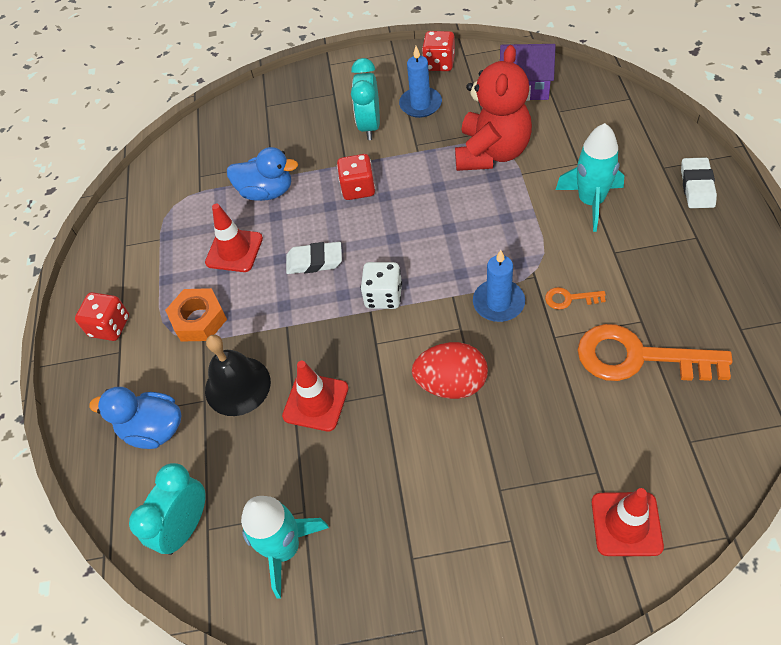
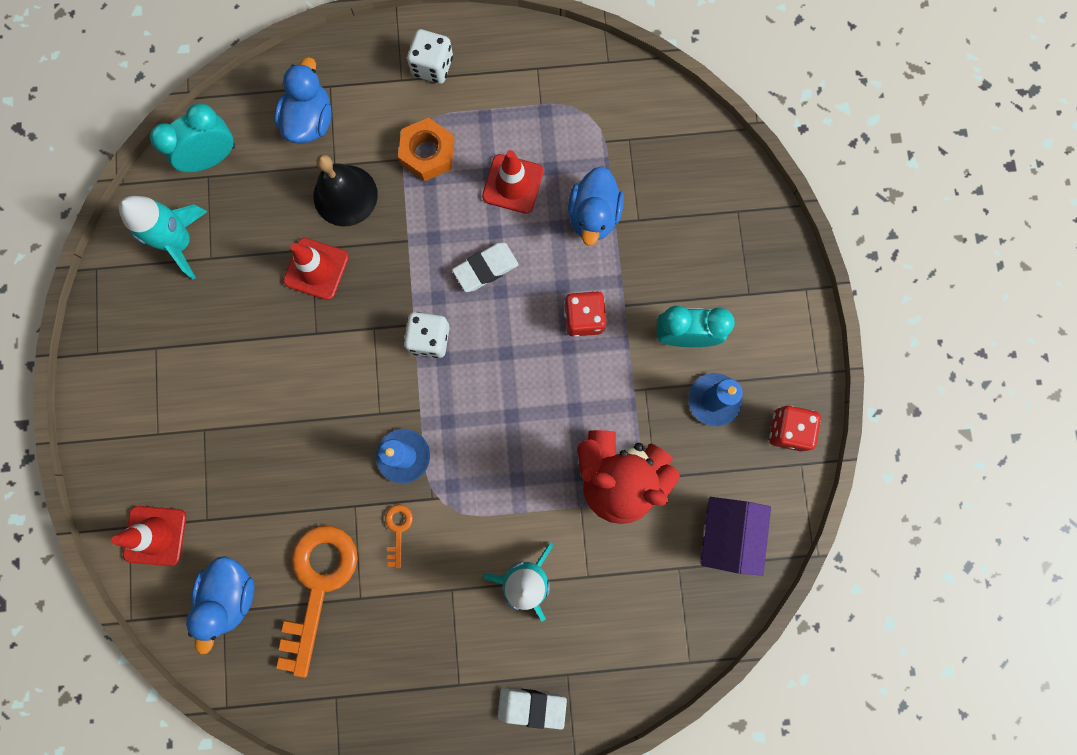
camera: 85 degrees right, 25 degrees up
(110, 326) = (432, 66): red dice -> white dice
(185, 527) = (212, 158): turquoise clock -> turquoise clock turned 60 degrees counterclockwise
(314, 261) = (486, 269): white eraser -> white eraser turned 60 degrees clockwise
(451, 384) = (316, 398): red egg -> none
(670, 435) = (231, 594): none -> blue duck

